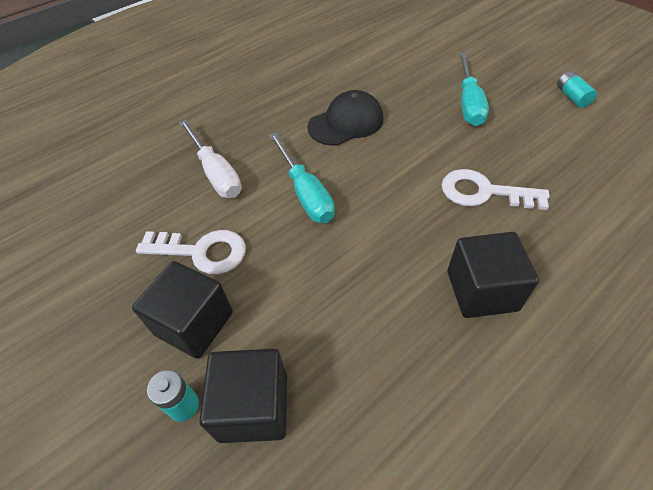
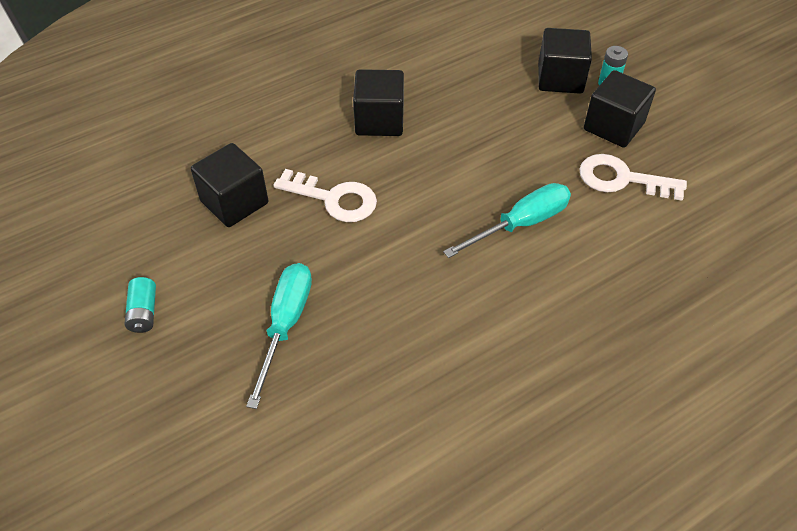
camera: 175 degrees left, 0 degrees up
(216, 173) = (628, 264): white screwdriver -> none
(305, 193) = (521, 224): turquoise screwdriver -> turquoise screwdriver turned 75 degrees clockwise
(346, 123) = (462, 317): black cap -> none
(572, 177) = (234, 202): none -> black cube

